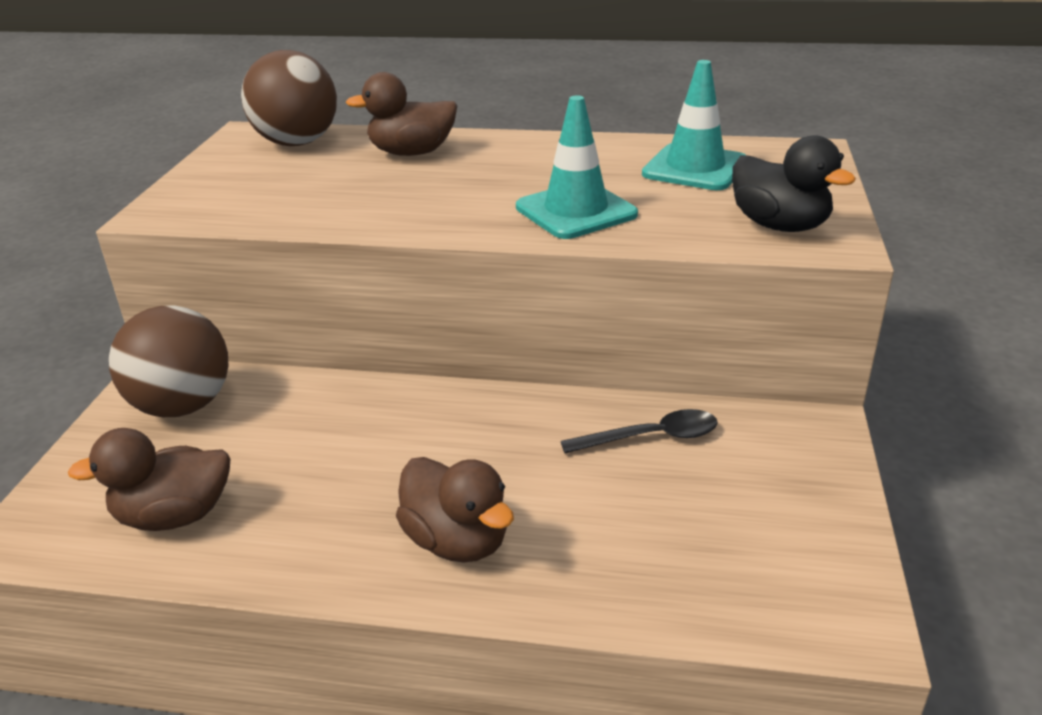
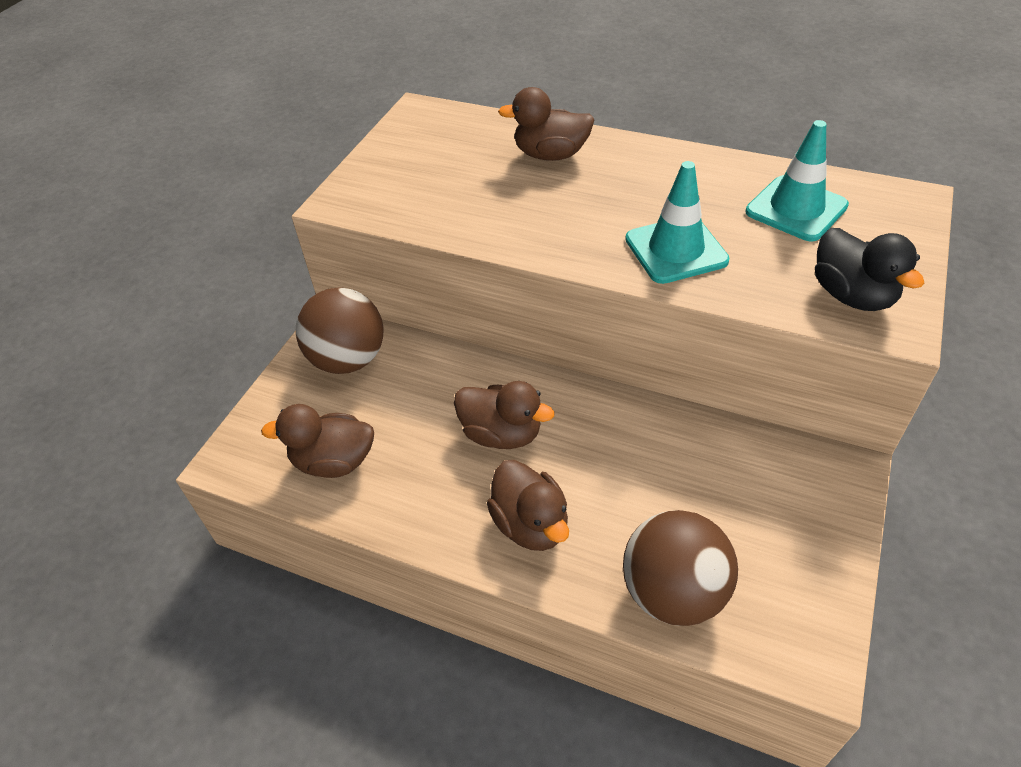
camera: 15 degrees right, 15 degrees up
(297, 143) = (457, 129): brown ball -> brown ball (673, 592)
(399, 453) = (501, 434): none -> brown duck
(651, 437) = (701, 455): black spoon -> none

